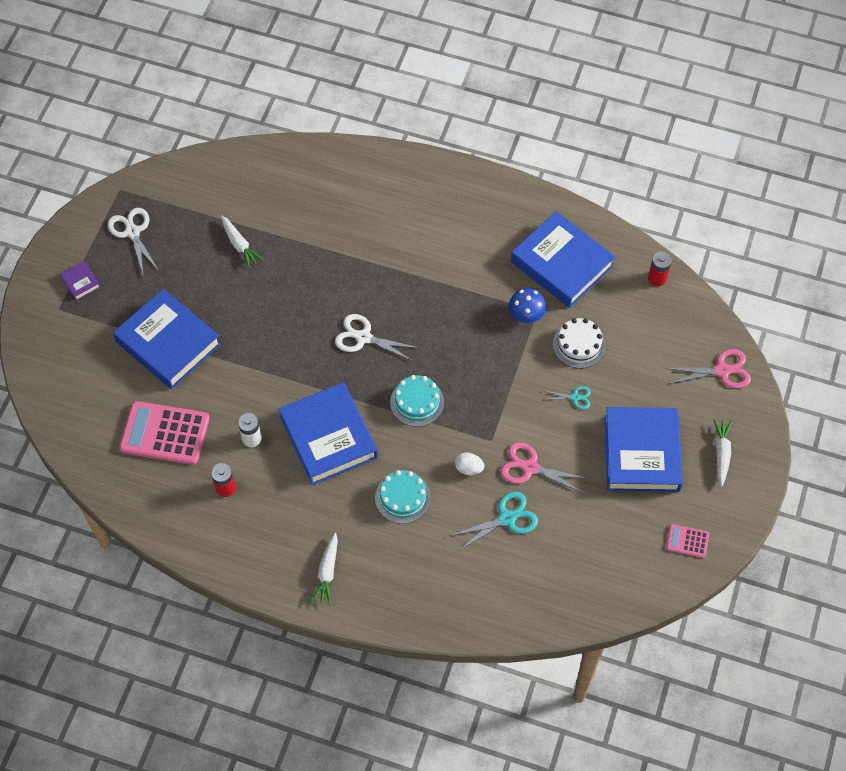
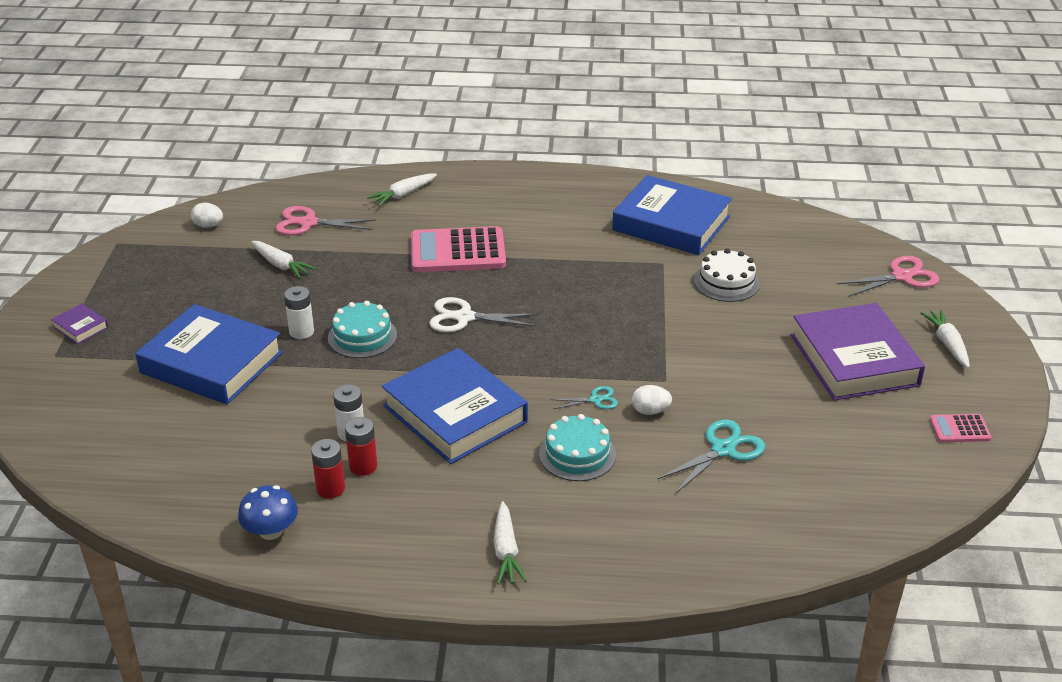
camera: 15 degrees left, 25 degrees down
(132, 232) = (141, 275): white scissors -> none
(165, 433) = (229, 449): pink calculator -> pink calculator (458, 251)
(193, 184) = (208, 226): none -> white egg
(239, 325) = (301, 331): none -> white battery
(355, 178) = (403, 195): none -> white carrot
(417, 402) = (555, 362): turquoise cake -> turquoise cake (362, 336)
(526, 314) = (652, 268): blue mushroom -> blue mushroom (271, 531)
(530, 467) = (726, 396): pink scissors -> pink scissors (308, 223)
(575, 397) = (747, 326): turquoise scissors -> turquoise scissors (595, 400)
(641, 453) = (854, 360): blue book -> purple book
(657, 278) = (784, 218): red battery -> red battery (363, 466)

